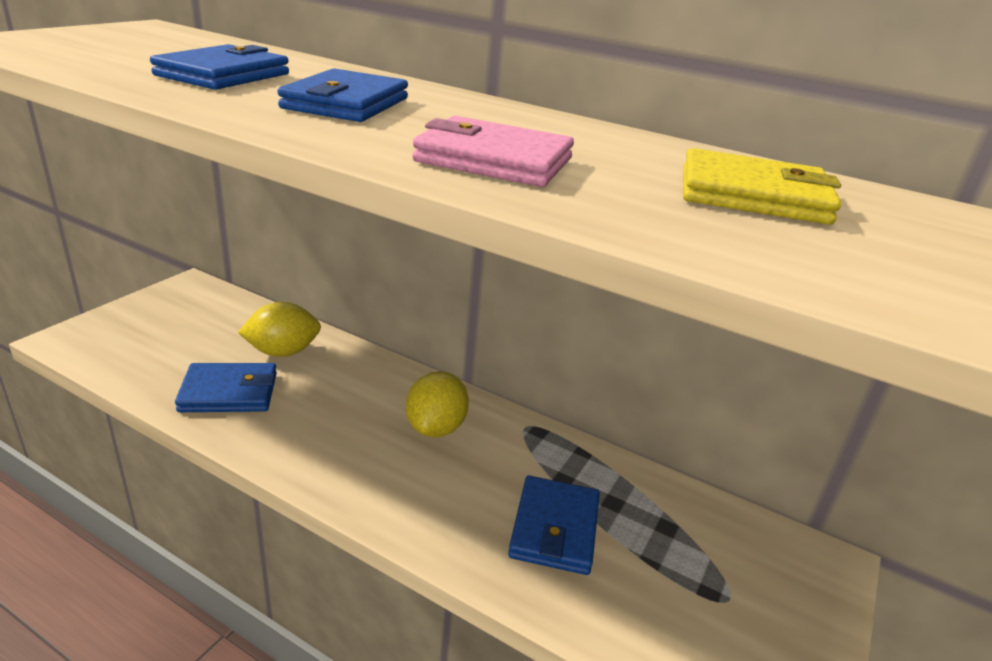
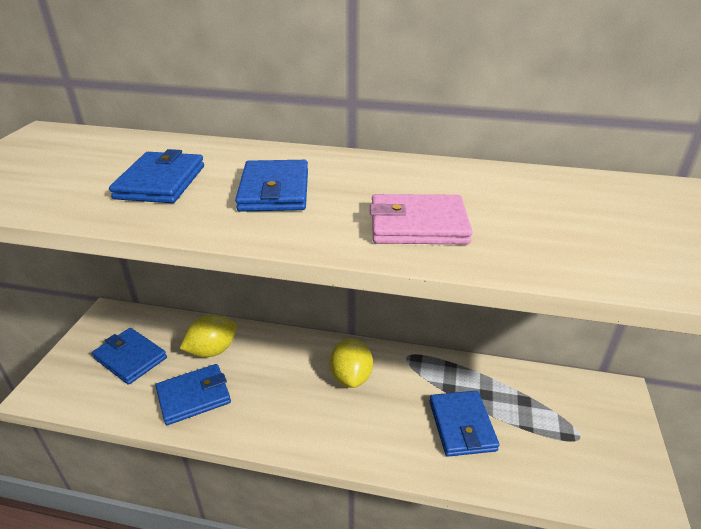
camera: 15 degrees left, 5 degrees up
(185, 334) = (130, 358): none -> blue wallet
(753, 195) = (580, 210): yellow wallet -> none

